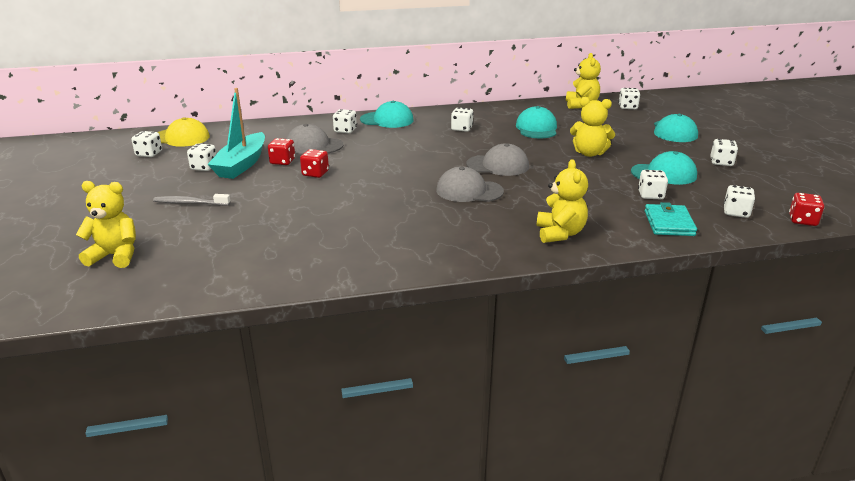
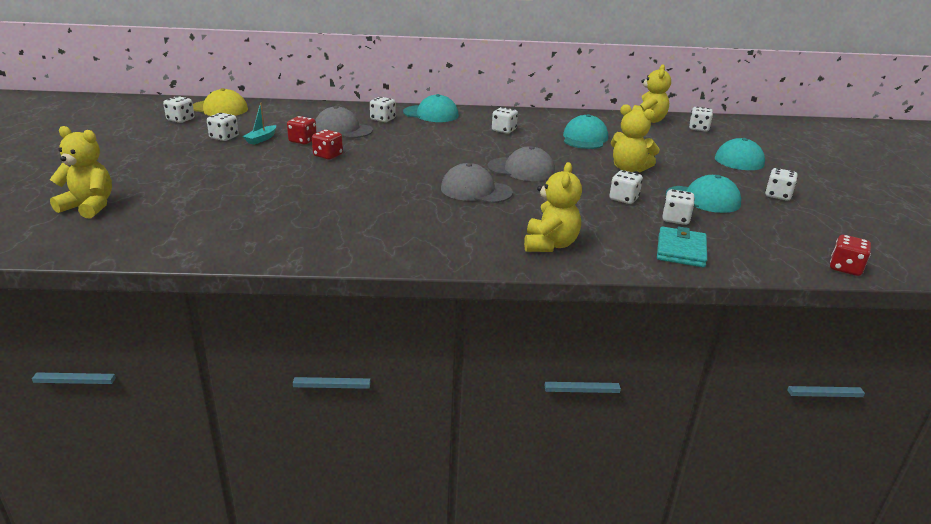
camera: 10 degrees right, 0 degrees up
(190, 203) = (189, 168): grey toothbrush -> none
(241, 164) = (261, 139): turquoise boat -> turquoise boat, size x0.47
(736, 212) = (767, 249): white dice -> white dice (623, 199)

